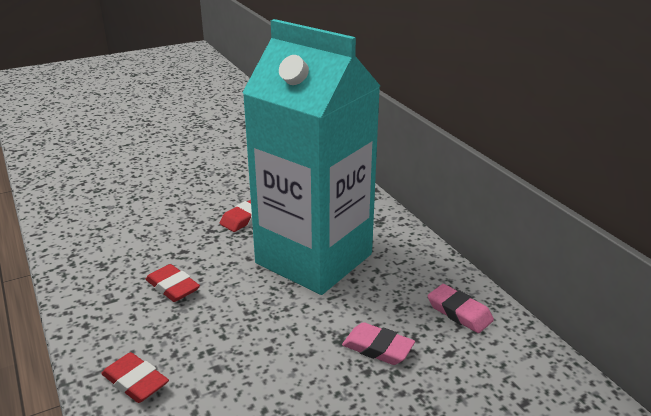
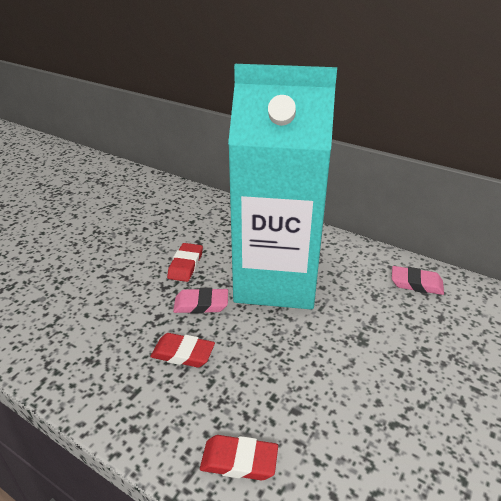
camera: 30 degrees left, 5 degrees up
(378, 348) = (394, 335): pink eraser -> pink eraser (201, 304)

